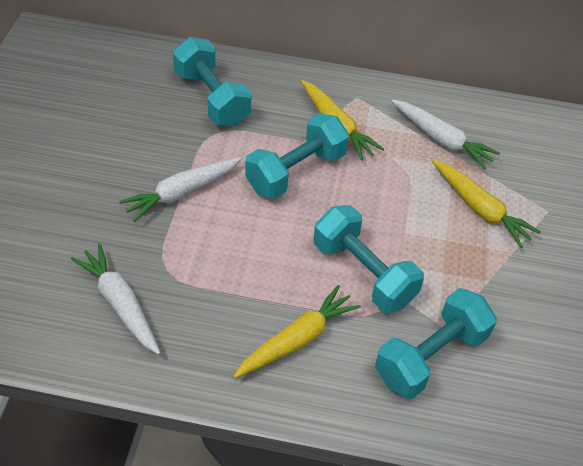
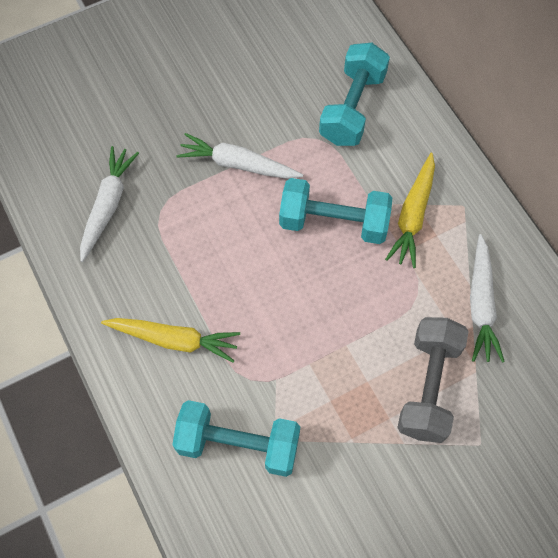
camera: 55 degrees right, 15 degrees up
(363, 273) = (276, 342): turquoise dumbbell -> none
(480, 209) = (428, 386): yellow carrot -> grey dumbbell

